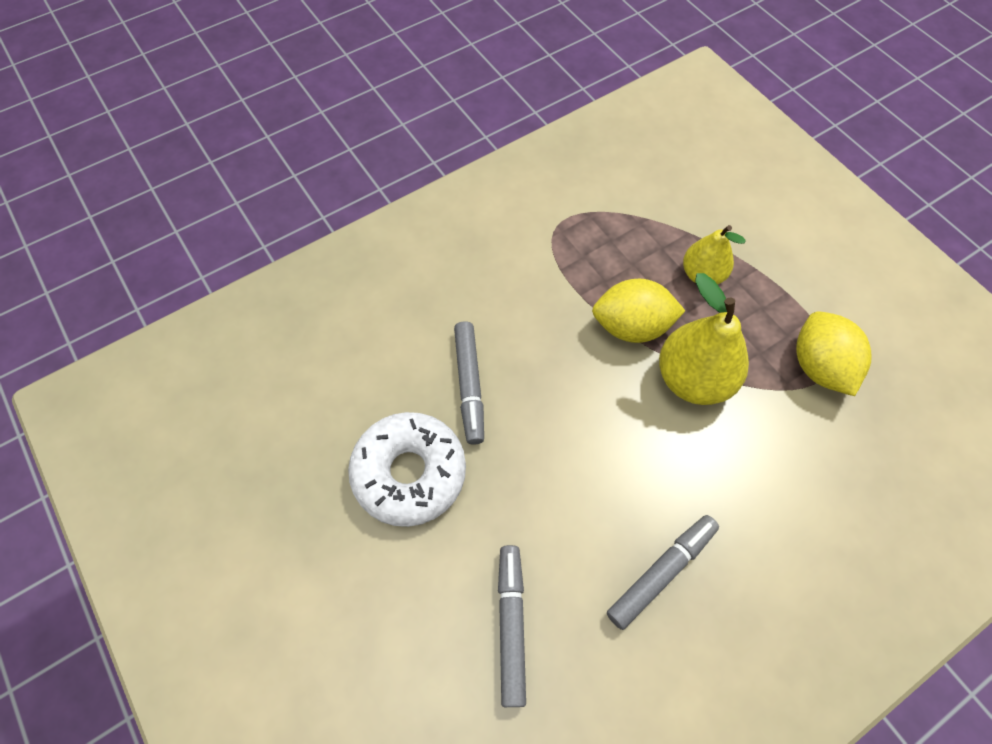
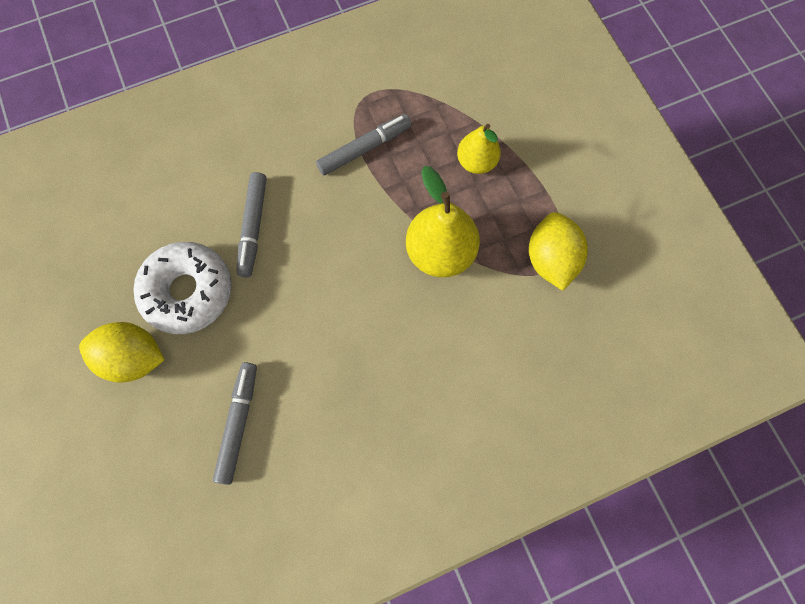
camera: 10 degrees right, 10 degrees up
(631, 326) = (402, 198): yellow lemon -> yellow lemon (134, 357)
(661, 572) = (366, 404): grey marker -> grey marker (364, 148)

